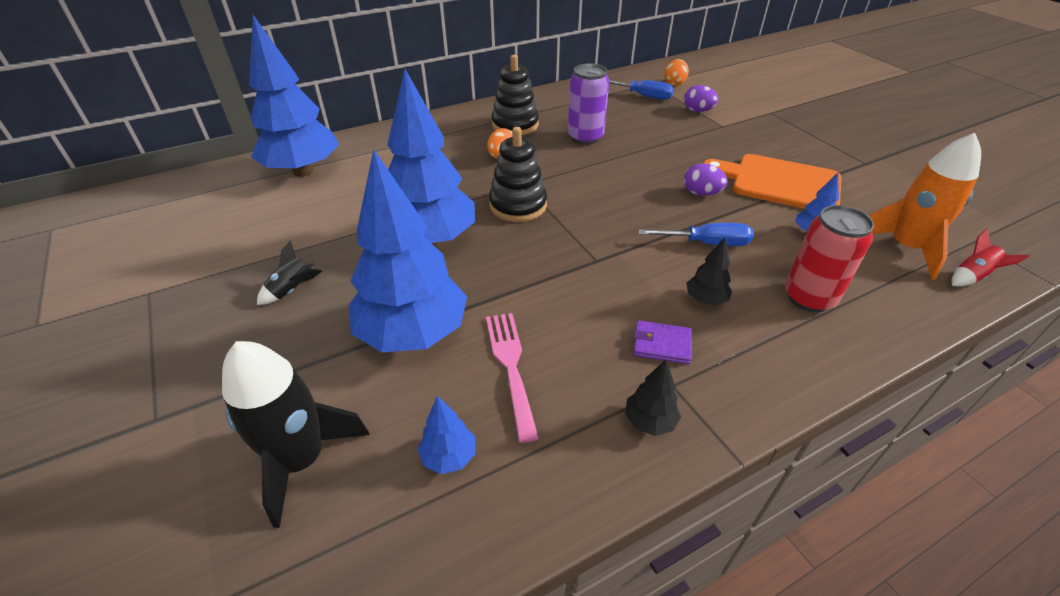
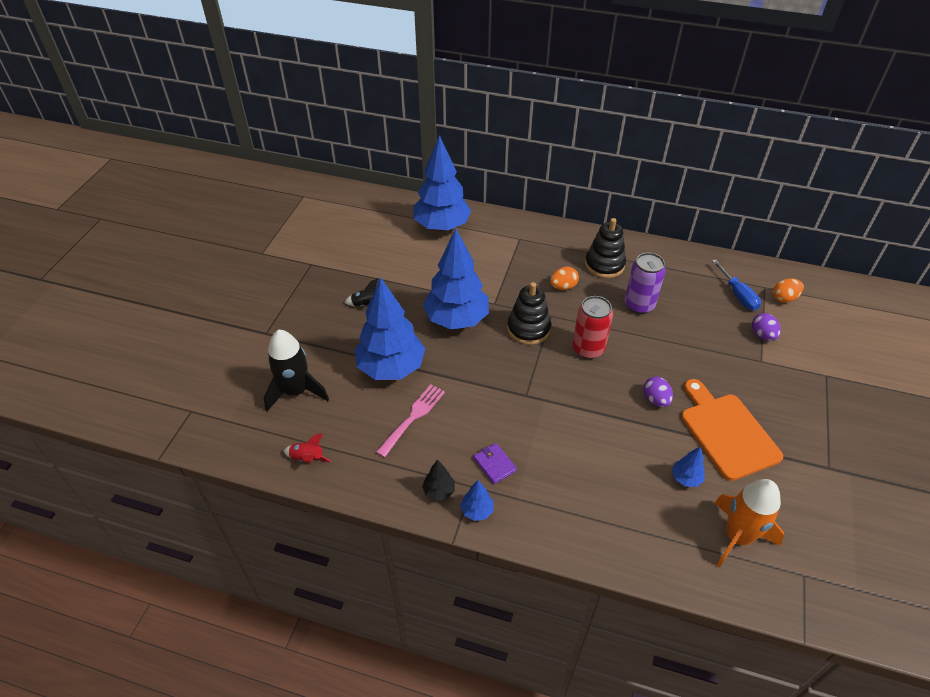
camera: 45 degrees right, 5 degrees up
(449, 457) = (345, 435): blue tree -> blue tree (477, 511)
(705, 300) = (552, 462): black tree -> none
(706, 243) = (605, 433): blue screwdriver -> none
(808, 297) = (614, 509): red can -> red can (588, 349)
(972, 276) = (749, 587): red rocket -> red rocket (307, 458)

